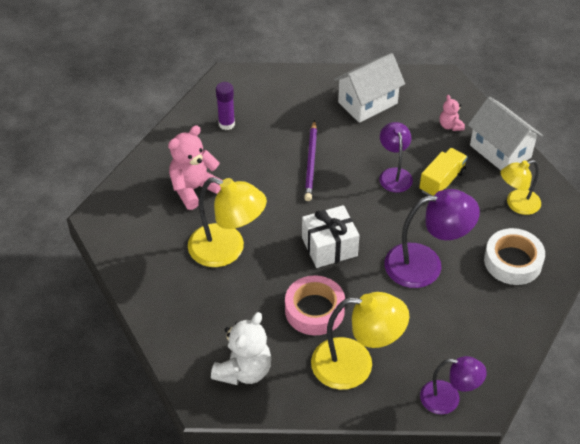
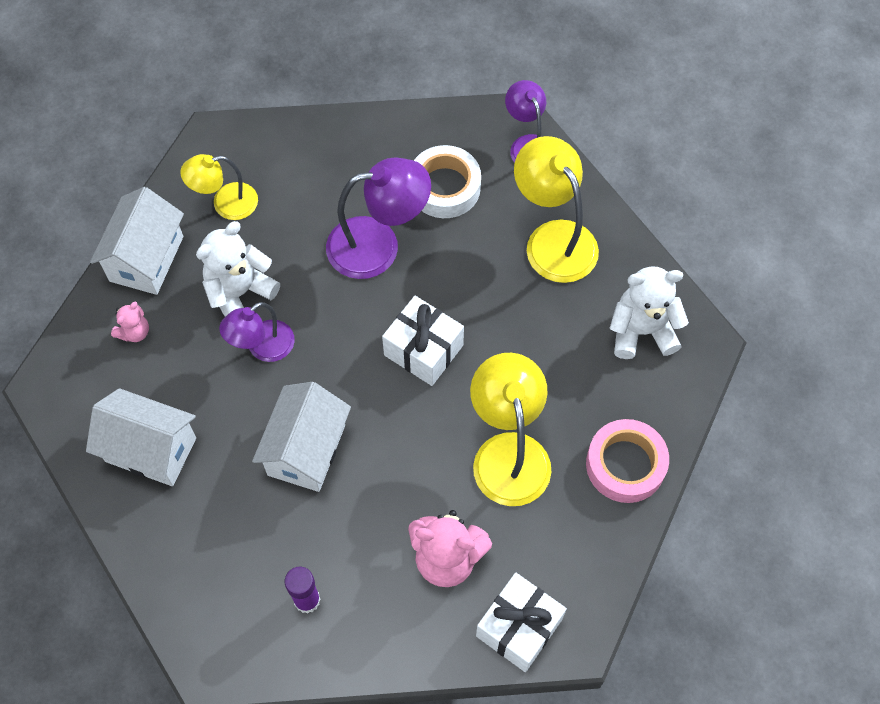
camera: 125 degrees left, 15 degrees up
(128, 198) = (519, 628): none -> white gift
(311, 163) = (306, 450): purple pencil -> white house
(314, 310) = (518, 313): pink tape -> pink tape (625, 465)
(425, 264) = (378, 245): purple lamp -> purple lamp turned 120 degrees clockwise
(442, 181) = (240, 293): yellow truck -> white teddy bear
(512, 261) = (314, 171): white tape -> white tape (444, 187)
(517, 204) = (225, 203): yellow lamp -> yellow lamp turned 135 degrees clockwise

